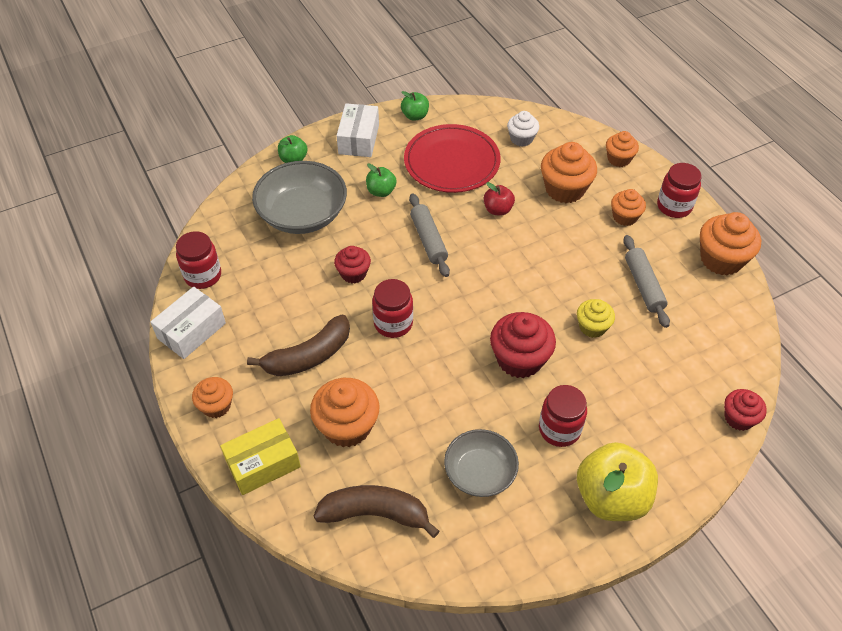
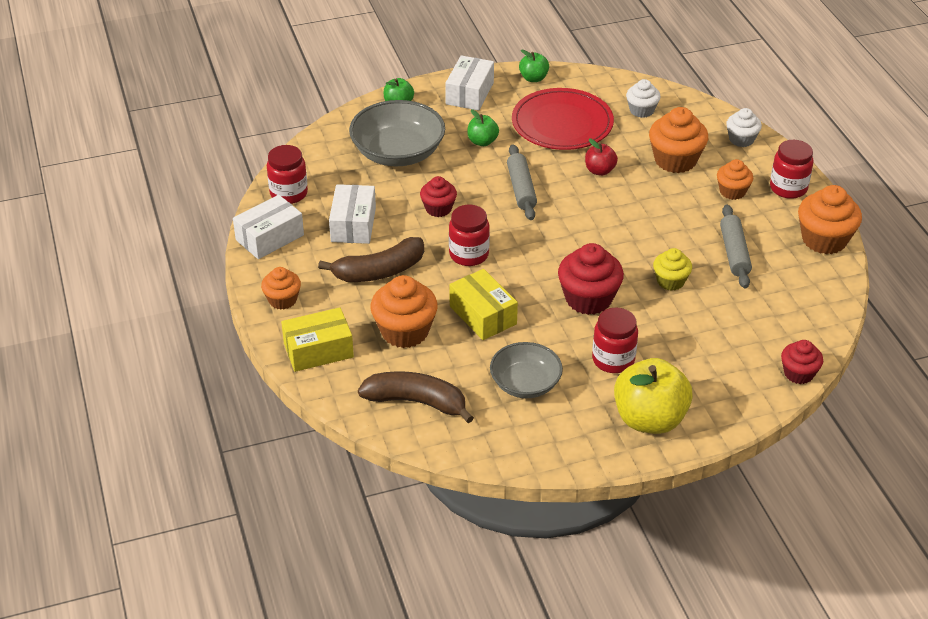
camera: 10 degrees right, 10 degrees down
(273, 304) = (353, 225): none -> white box
(421, 394) = (483, 315): none -> yellow box
(619, 159) = (741, 139): orange cupcake -> white cupcake

